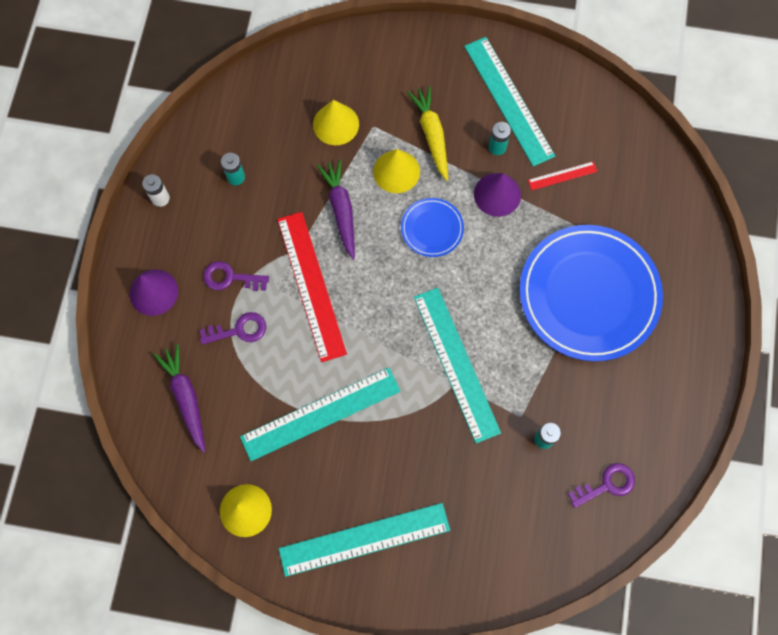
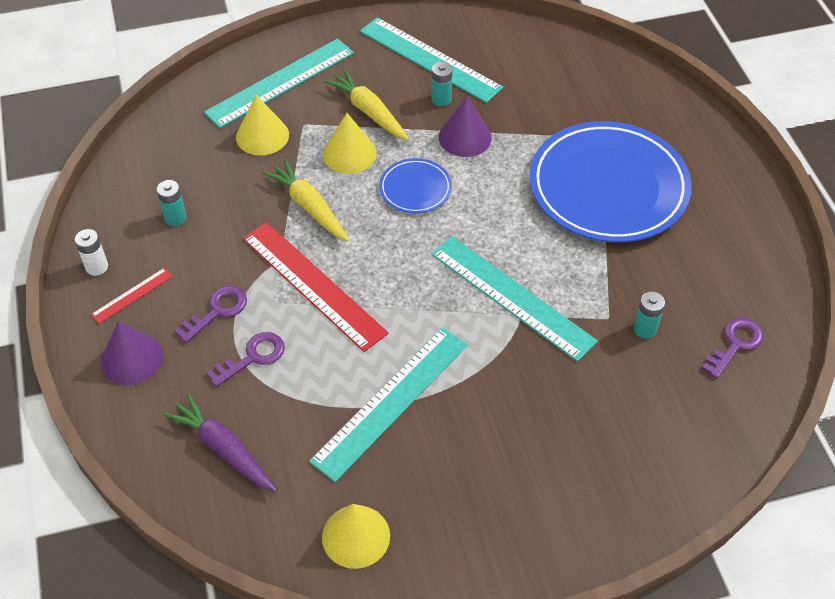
camera: 25 degrees left, 20 degrees down
(230, 278) = (217, 311): purple key -> purple key turned 150 degrees clockwise
(341, 210) = (309, 207): purple carrot -> yellow carrot
(364, 539) = (511, 506): turquoise ruler -> turquoise ruler (280, 82)
(562, 176) = (520, 100): red ruler -> red ruler (132, 295)

